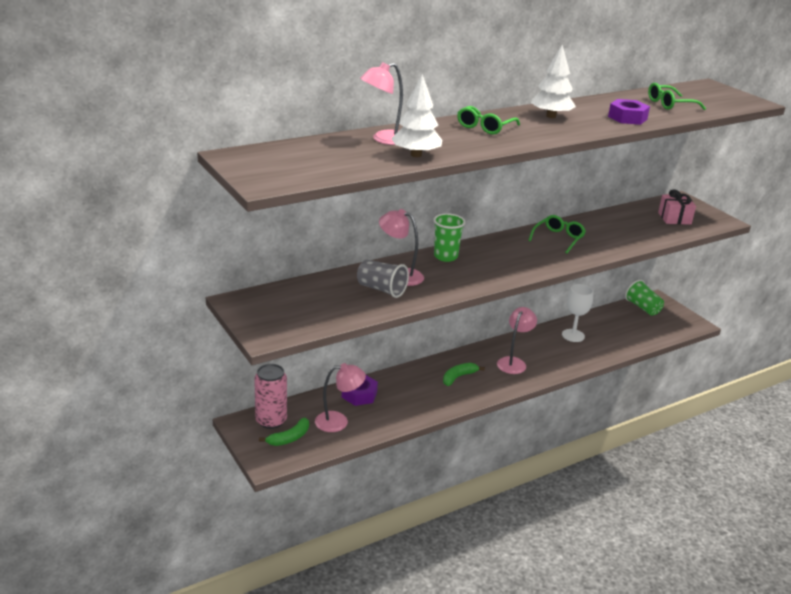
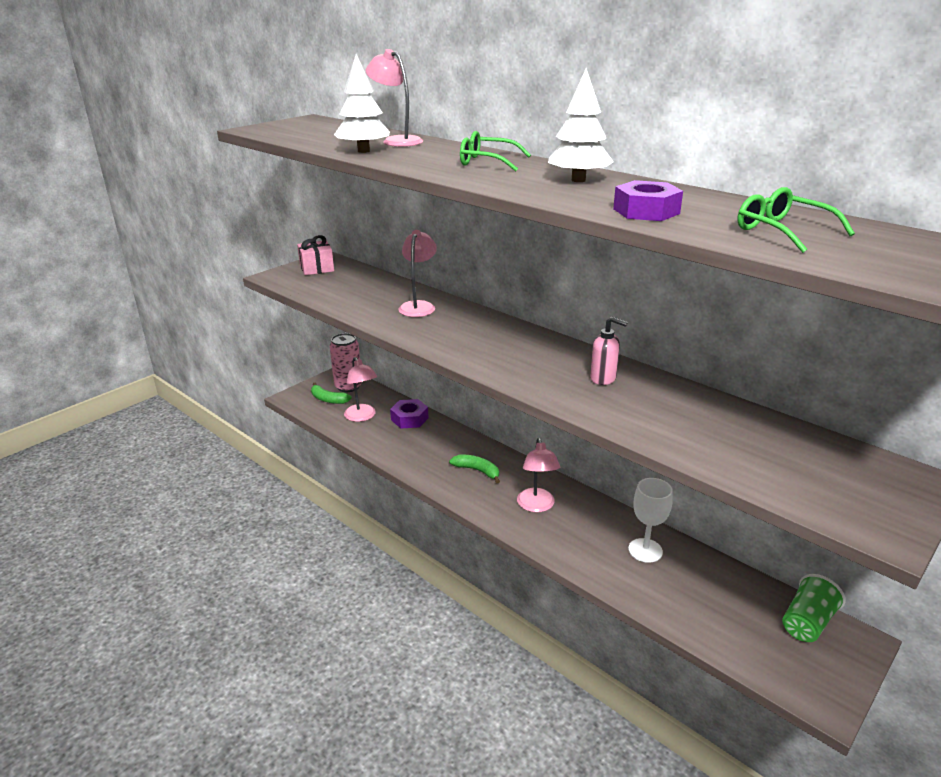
camera: 75 degrees right, 0 degrees up
(381, 289) = (383, 303): grey cup -> none
(445, 256) = (481, 320): green cup -> none
(513, 362) = (537, 506): pink lamp -> pink lamp turned 75 degrees clockwise
(558, 238) = (603, 378): green glasses -> pink soap dispenser
(674, 218) = (813, 474): pink gift -> pink gift (317, 268)

